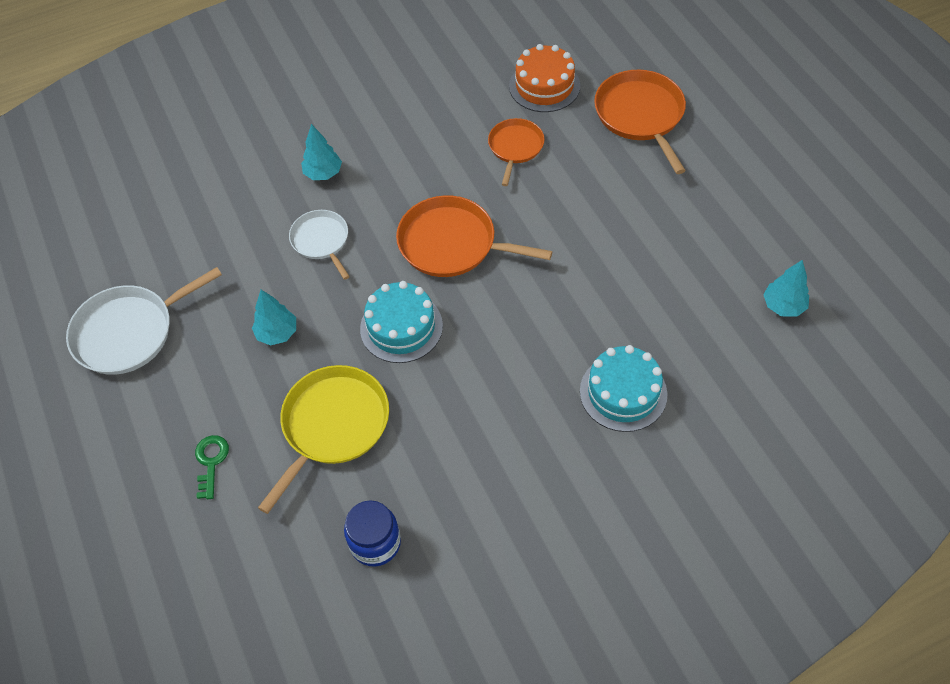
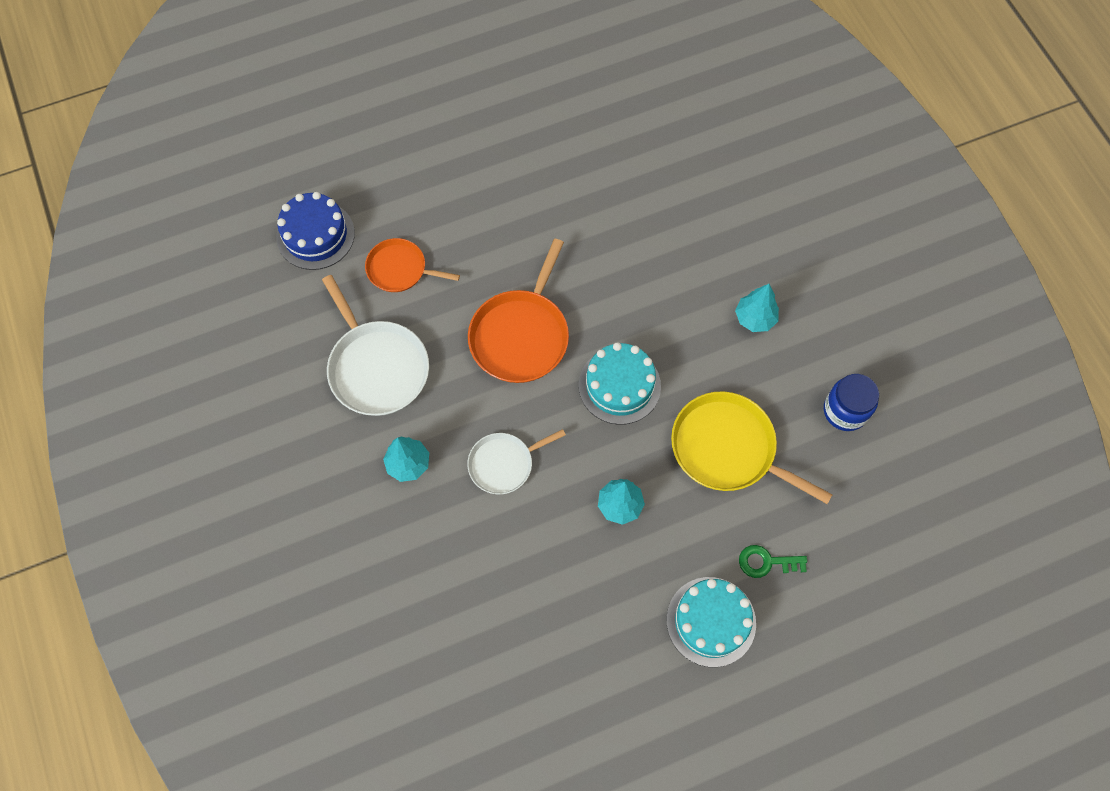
camera: 90 degrees left, 10 degrees up
(129, 332) = (609, 664): white pan -> white pan (377, 367)
(544, 86) = (315, 235): orange cake -> blue cake
(623, 392) = (699, 205): turquoise cake -> turquoise cake (711, 621)
(640, 115) = (375, 152): orange pan -> none
(783, 306) = (616, 74): turquoise tree -> turquoise tree (754, 318)

